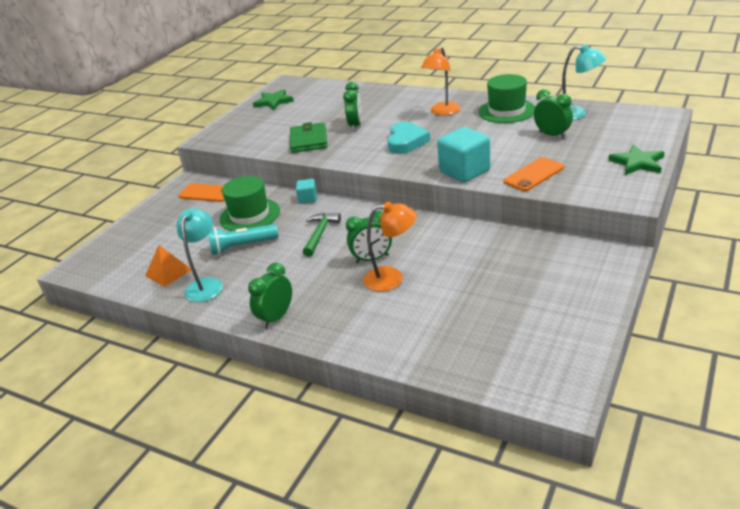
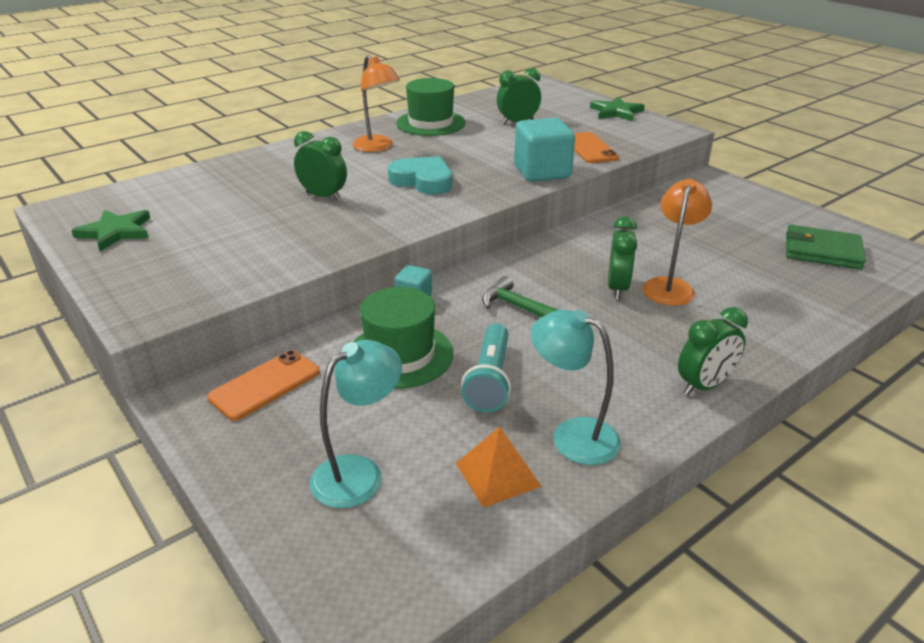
camera: 70 degrees left, 0 degrees up
(276, 317) = (704, 385): green clock -> green clock turned 90 degrees counterclockwise
(308, 140) = (314, 234): green wallet -> green wallet (822, 251)
(577, 113) = (487, 103): turquoise lamp -> turquoise lamp (359, 473)

